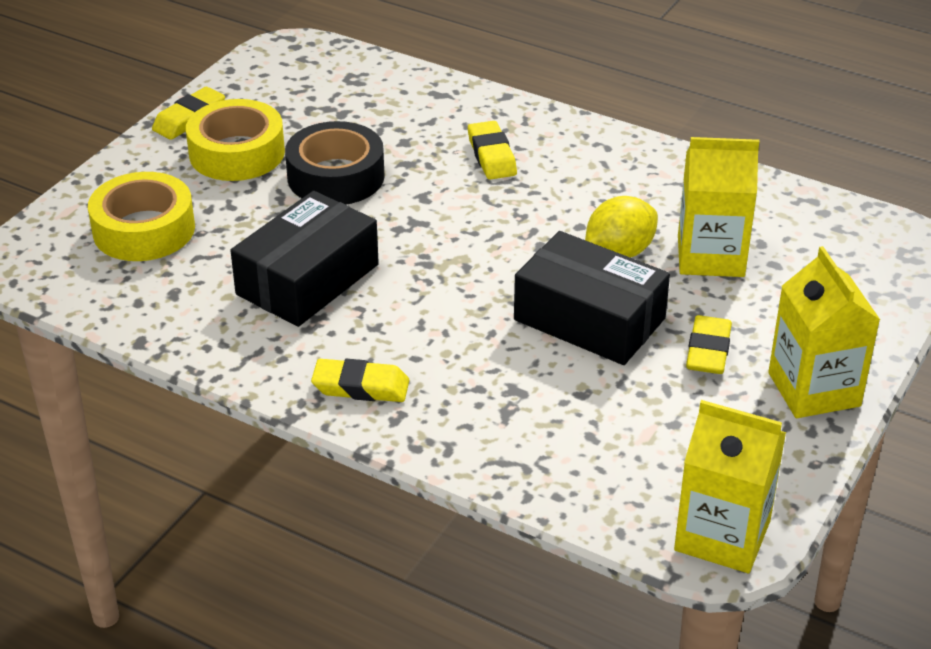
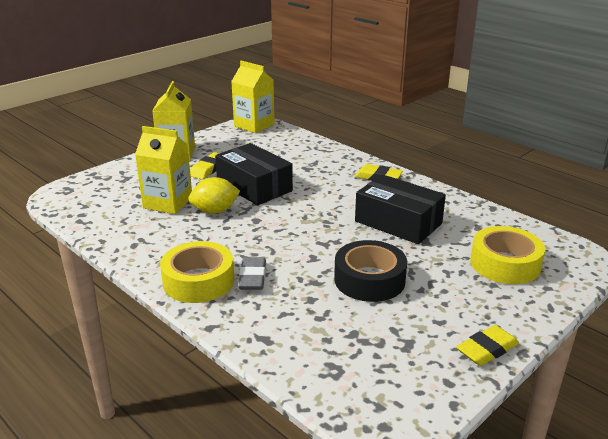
camera: 165 degrees left, 10 degrees down
(237, 153) = (443, 310): yellow tape -> yellow tape (198, 281)
(307, 279) = (398, 222): black box -> black box turned 75 degrees clockwise
(491, 156) = (253, 277): yellow eraser -> grey eraser

